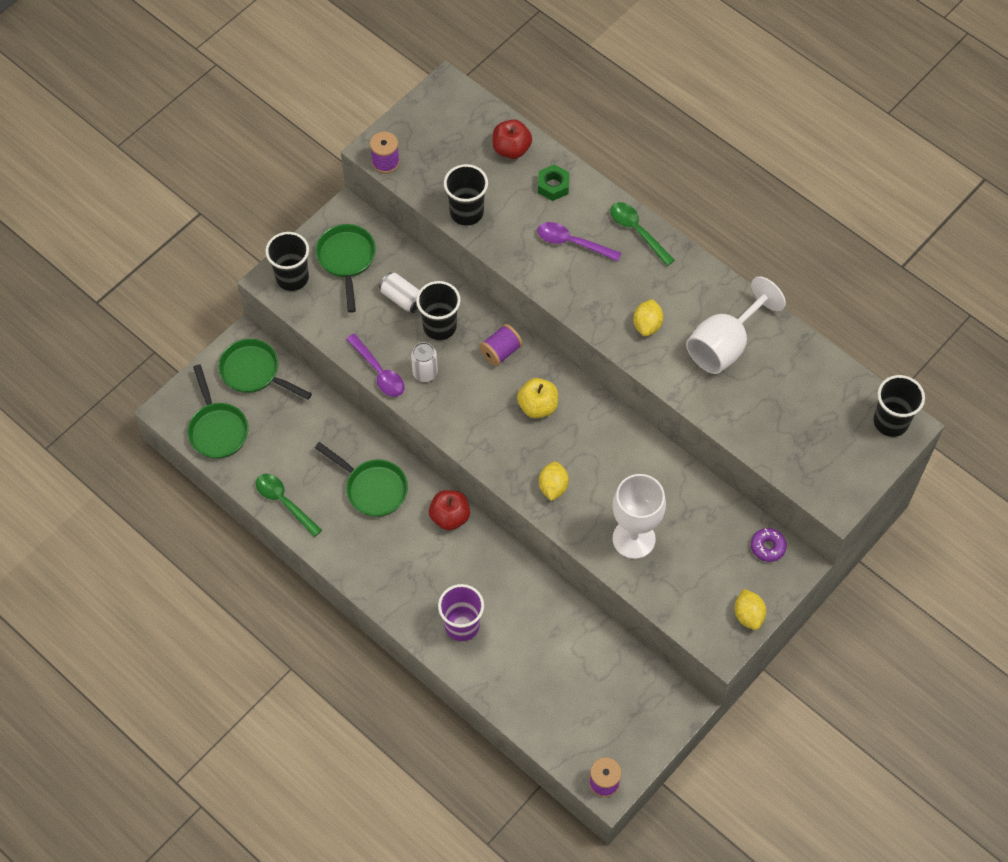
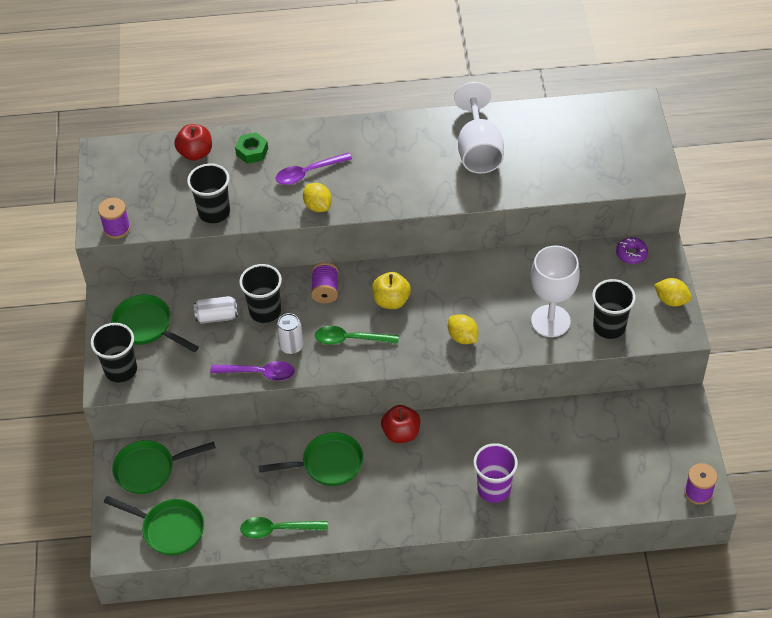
camera: 45 degrees left, 10 degrees down
(637, 231) = (341, 133): green spoon -> green spoon (350, 339)
(647, 325) = (417, 179): yellow lemon -> yellow lemon (318, 206)
(890, 421) = (626, 110): black cup -> black cup (609, 327)

